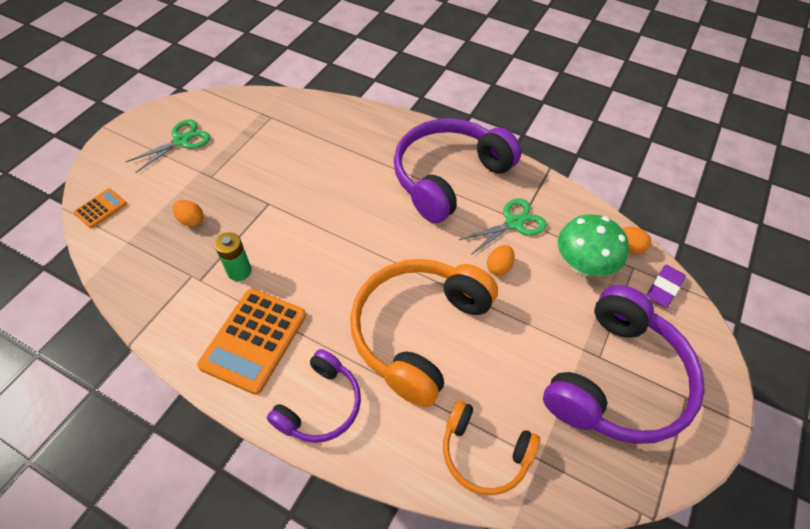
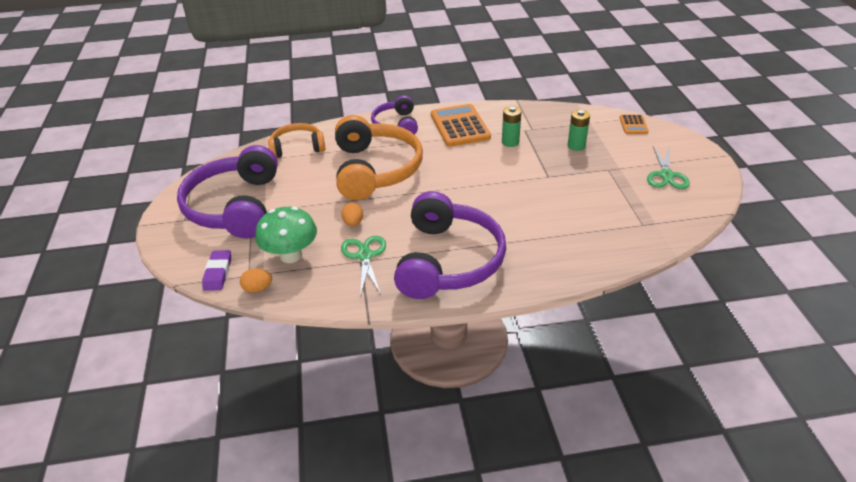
camera: 145 degrees right, 15 degrees down
(191, 220) = (576, 146): orange egg -> green battery
(514, 223) = (364, 256): green scissors -> green scissors turned 150 degrees clockwise

